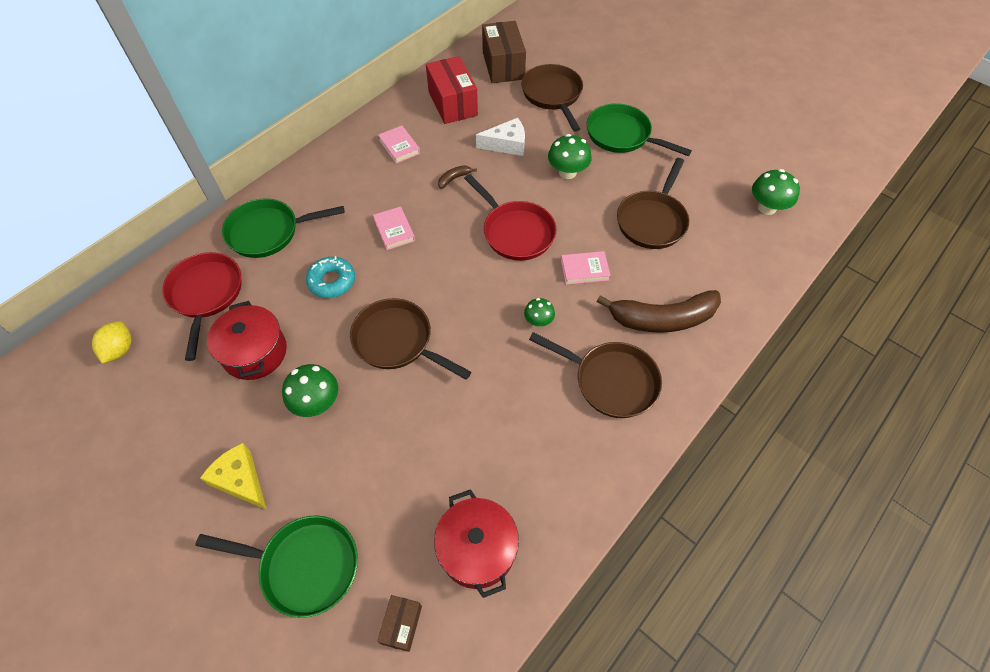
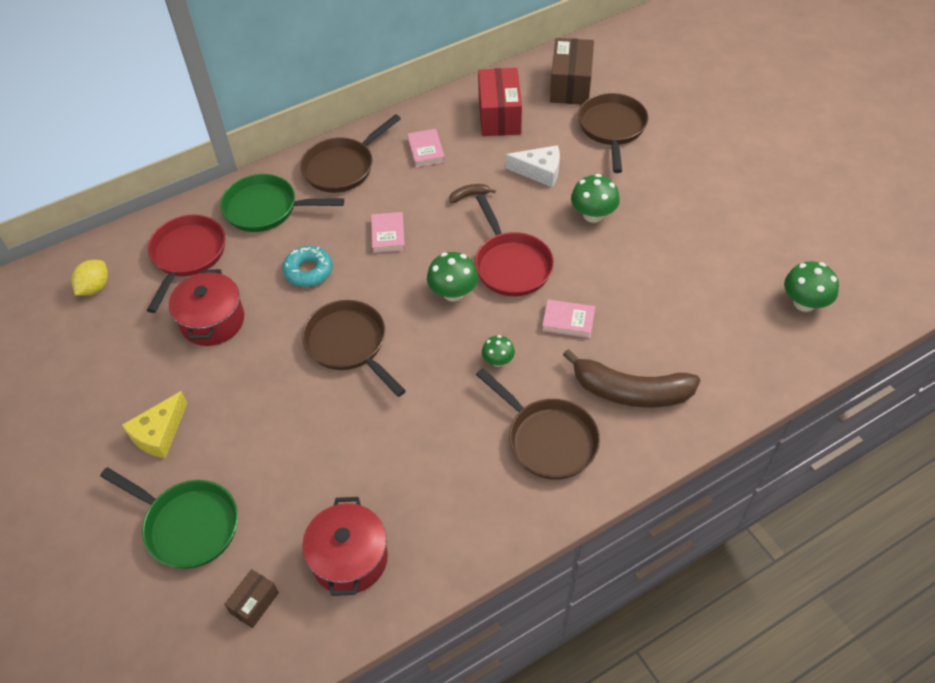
camera: 20 degrees right, 5 degrees down
(240, 480) = (159, 433): yellow cheese -> yellow cheese turned 120 degrees counterclockwise
(316, 402) = (252, 382): green mushroom -> green mushroom (453, 293)
(622, 135) = (671, 188): green pan -> none
(652, 221) = (665, 287): brown pan -> brown pan (342, 167)

